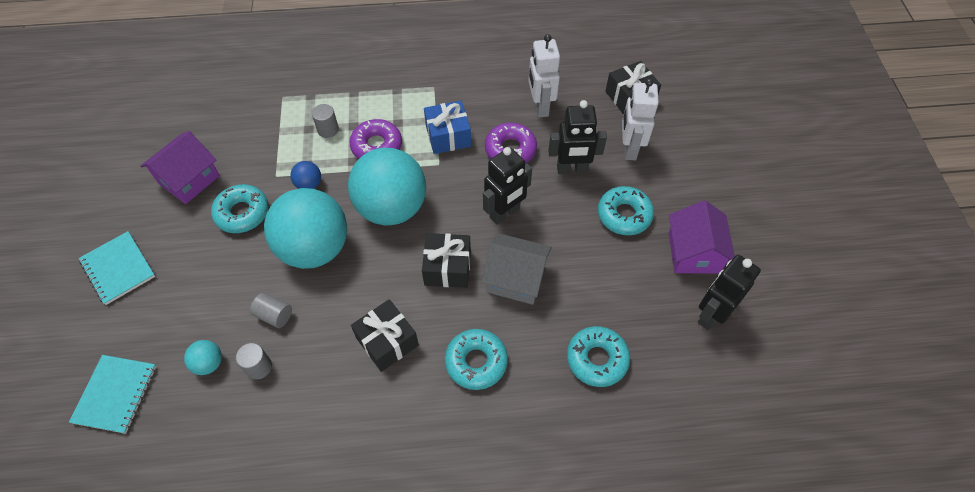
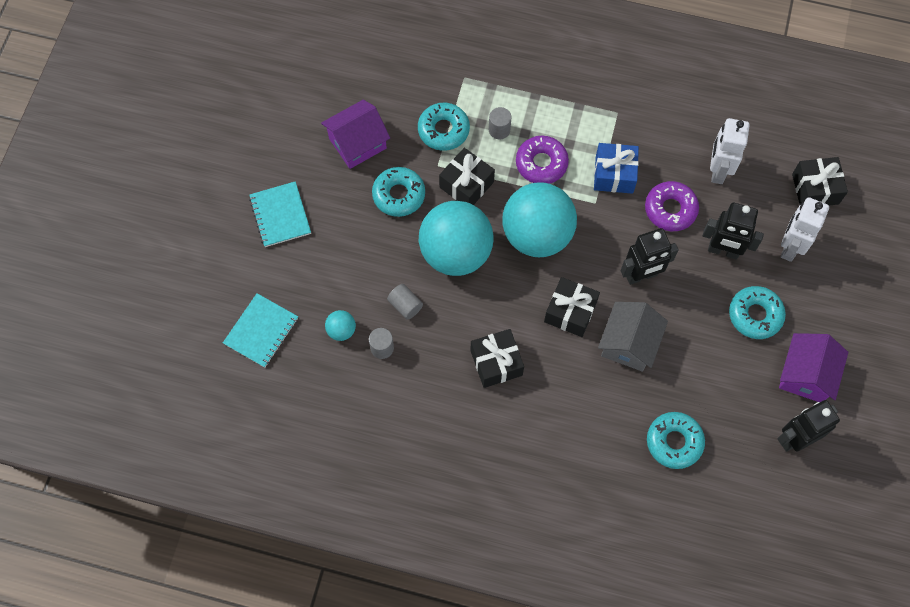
camera: 20 degrees right, 10 degrees up
(309, 184) = (466, 184): blue ball -> black gift
(476, 362) = (567, 407): turquoise donut -> turquoise donut (443, 130)
(516, 278) = (629, 343): grey house -> grey house turned 75 degrees clockwise

